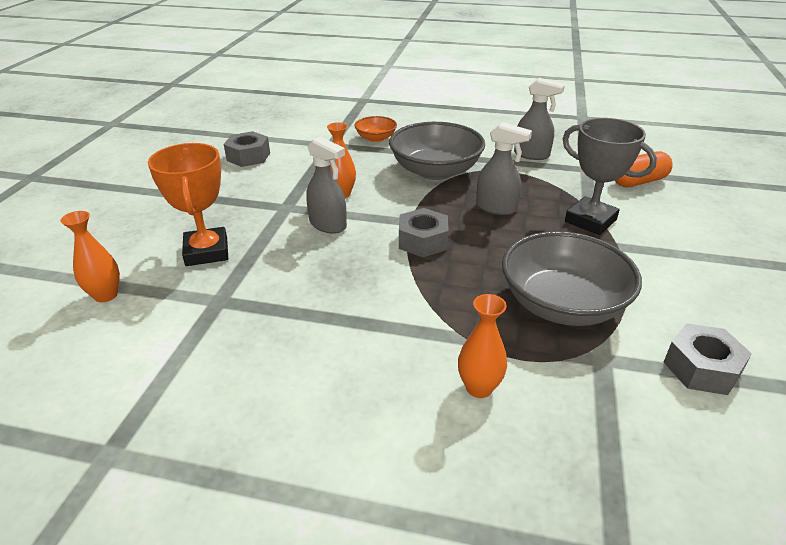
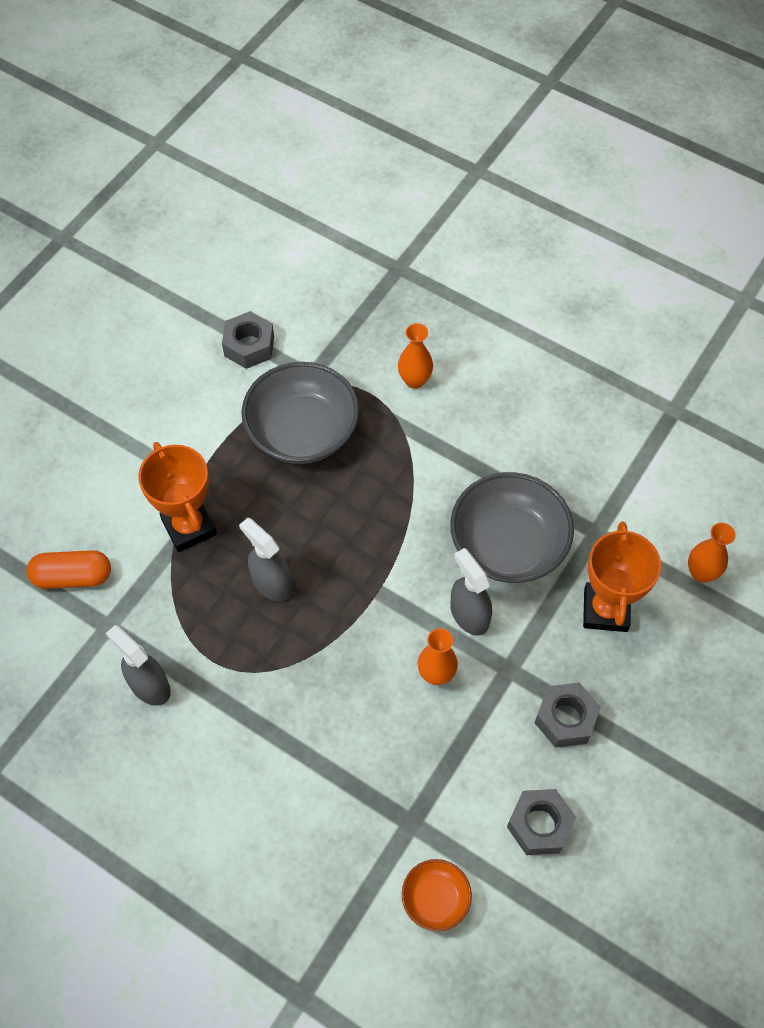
camera: 160 degrees left, 25 degrees up
(376, 138) = (338, 818): orange bowl -> orange bowl (435, 899)
(423, 241) = (380, 553): grey nut -> grey nut (565, 719)
(435, 171) = (298, 689): grey bowl -> grey bowl (508, 544)
(590, 221) = (189, 527): grey trophy -> orange trophy

